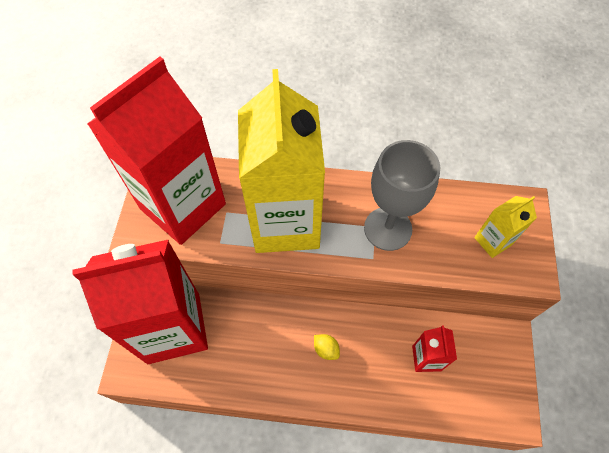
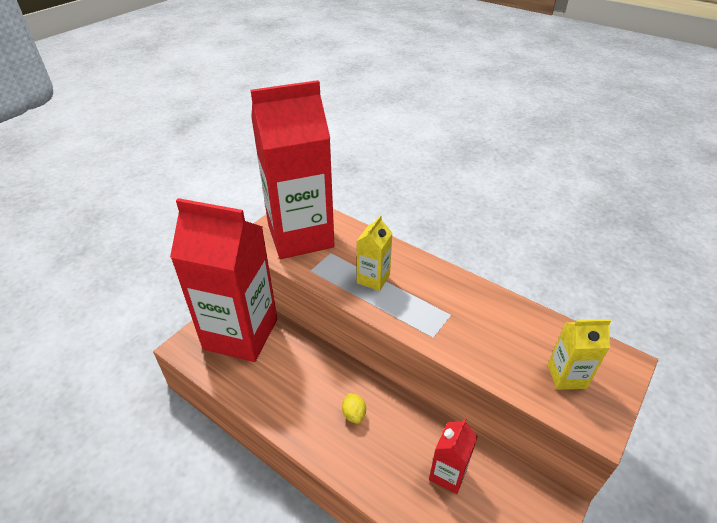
camera: 30 degrees right, 20 degrees down
(286, 223) = (373, 279): yellow carton -> yellow carton, size x0.42
(388, 228) = (462, 320): grey goblet -> none

